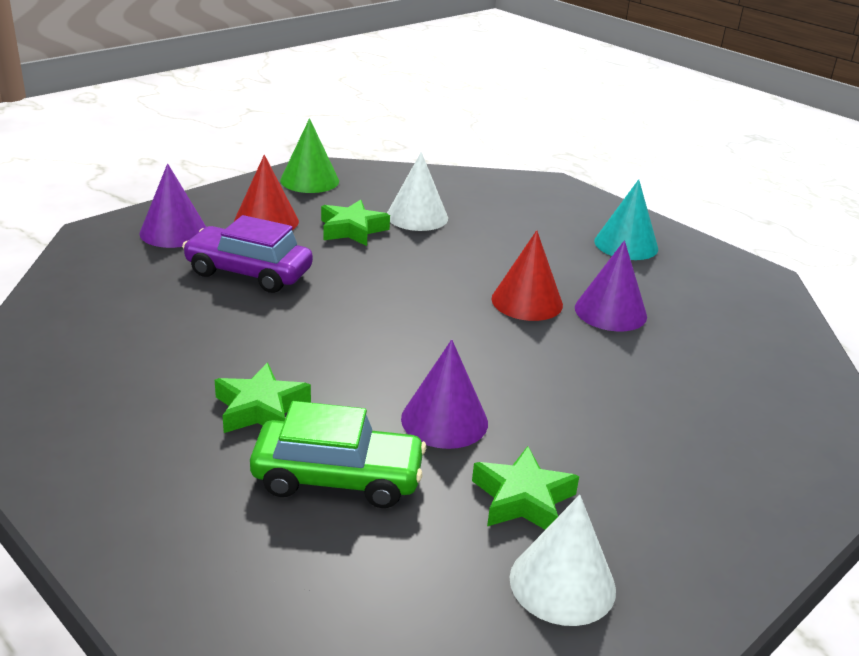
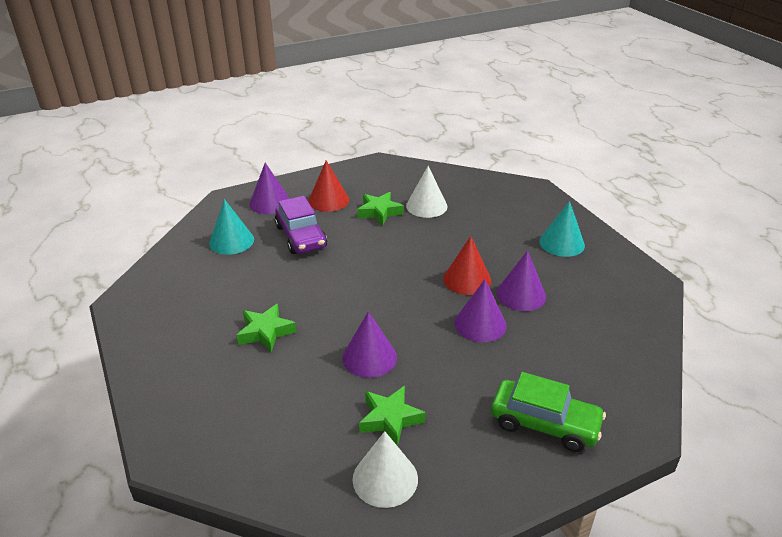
camera: 20 degrees right, 5 degrees up
(136, 289) = (231, 241): none -> turquoise cone
(248, 272) = (301, 237): purple car -> purple car turned 150 degrees counterclockwise
(309, 180) = (370, 171): green cone -> none
(338, 478) = (288, 384): green car -> green car (544, 423)
(578, 355) = (480, 324): none -> purple cone

